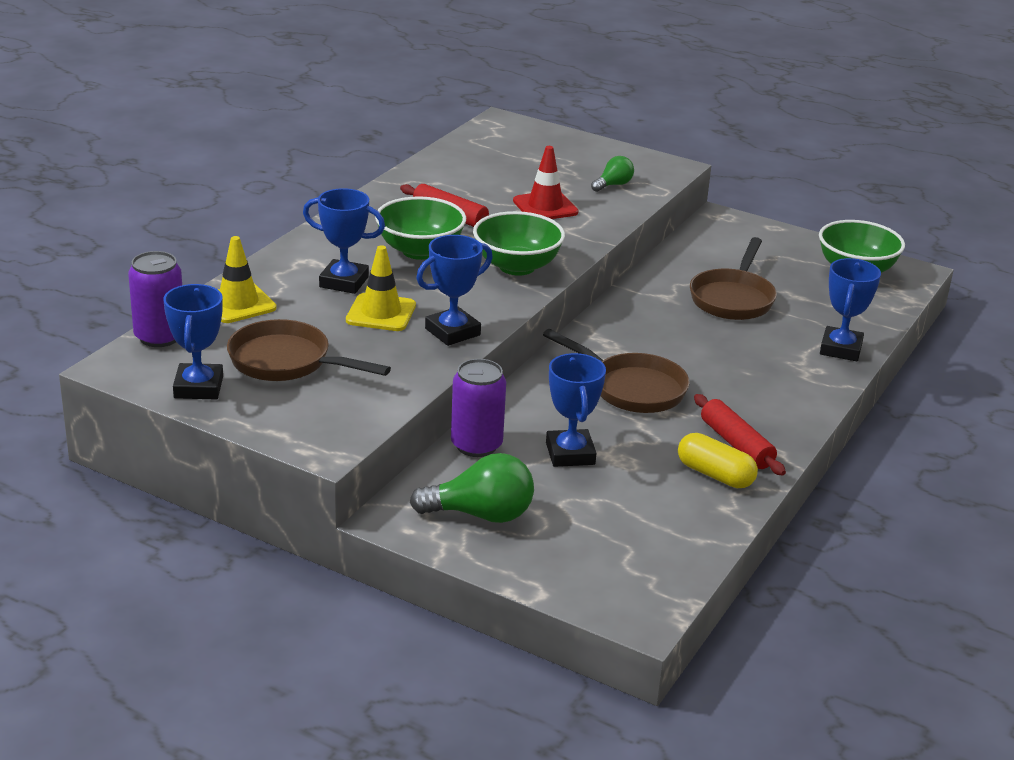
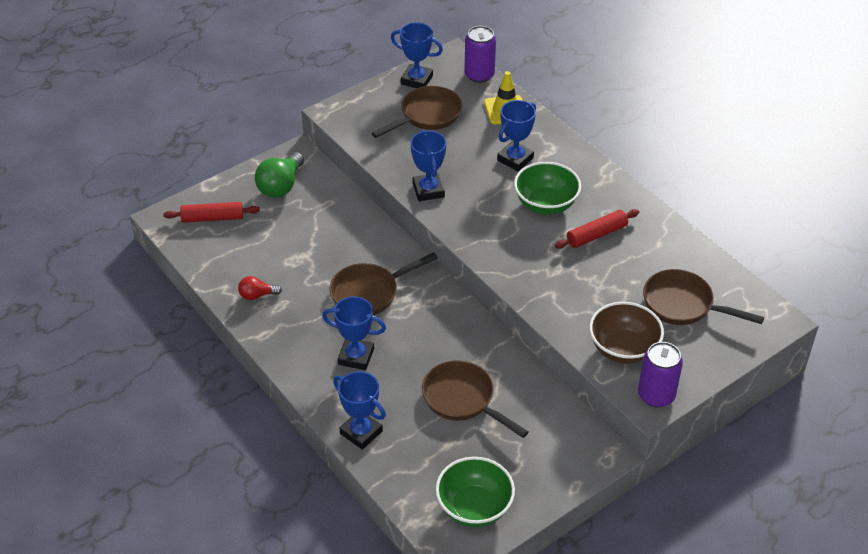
camera: 115 degrees right, 15 degrees up
(381, 313) = (467, 165): yellow traffic cone -> none
(476, 445) = (346, 203): purple can -> purple can (656, 395)
(517, 266) = (503, 246): green bowl -> none
(521, 163) = (683, 305): none -> brown pan
(545, 207) = (595, 293): red traffic cone -> none
(570, 454) = (315, 239): blue trophy -> blue trophy (356, 357)
(613, 185) = (623, 349): green light bulb -> brown bowl
(715, 475) = (257, 295): yellow capsule -> red light bulb
(736, 444) = (281, 319): red rolling pin -> red rolling pin (212, 218)

